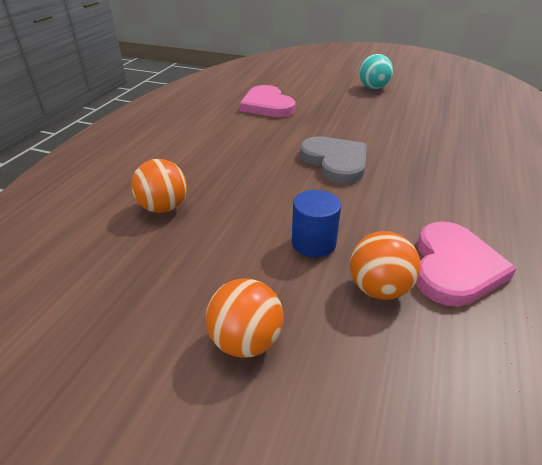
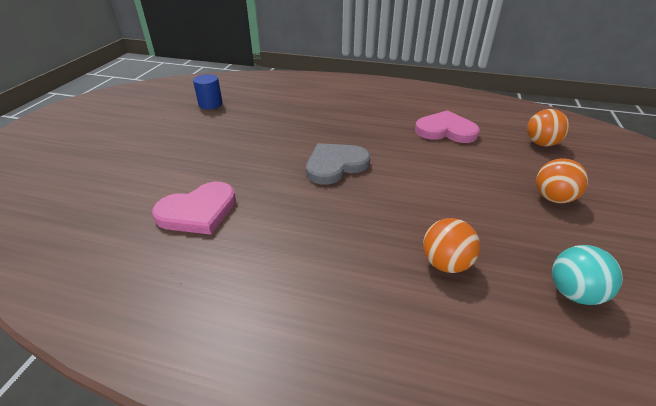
camera: 95 degrees left, 0 degrees up
(313, 243) = (451, 176): blue cylinder -> blue cylinder (210, 104)
(373, 88) = (169, 139): turquoise ball -> turquoise ball (574, 293)
(378, 288) = (478, 154): orange ball -> orange ball (541, 143)

